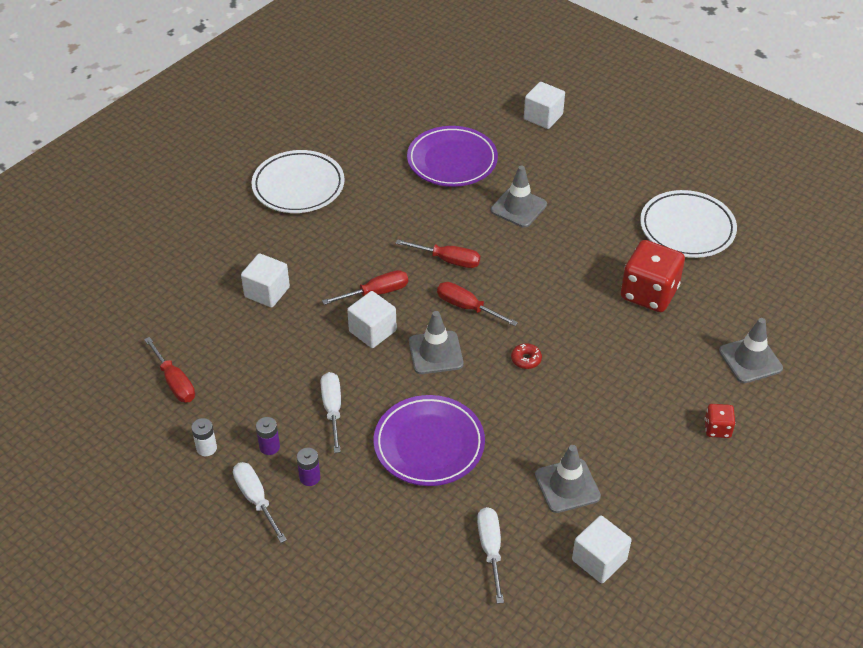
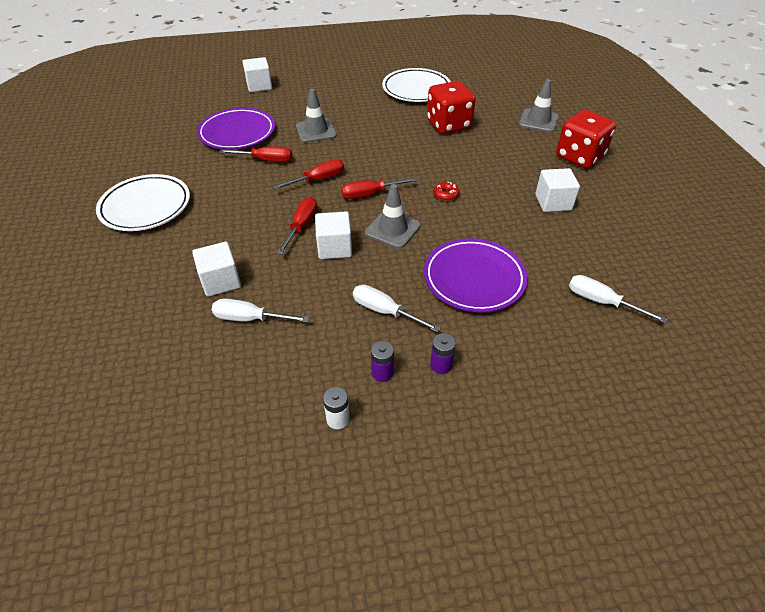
camera: 50 degrees left, 0 degrees up
(175, 382) = (237, 398): red screwdriver -> red screwdriver (266, 160)
(255, 499) = (430, 416): white screwdriver -> white screwdriver (249, 318)
(567, 486) = (573, 236): grey traffic cone -> none
(599, 560) = (649, 256): white cube -> white cube (553, 202)
(717, 429) = (579, 157): red dice -> red dice, size x2.07

